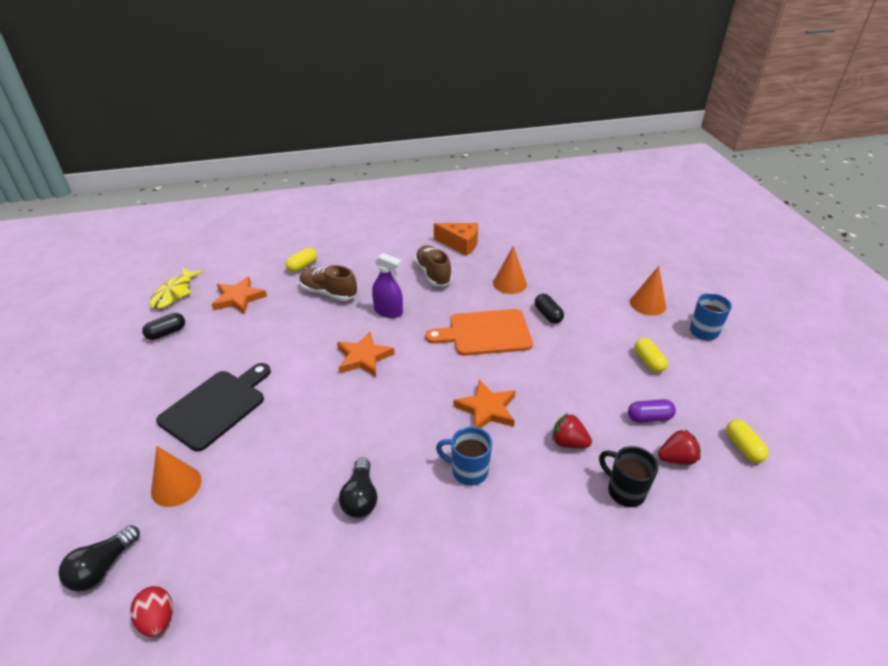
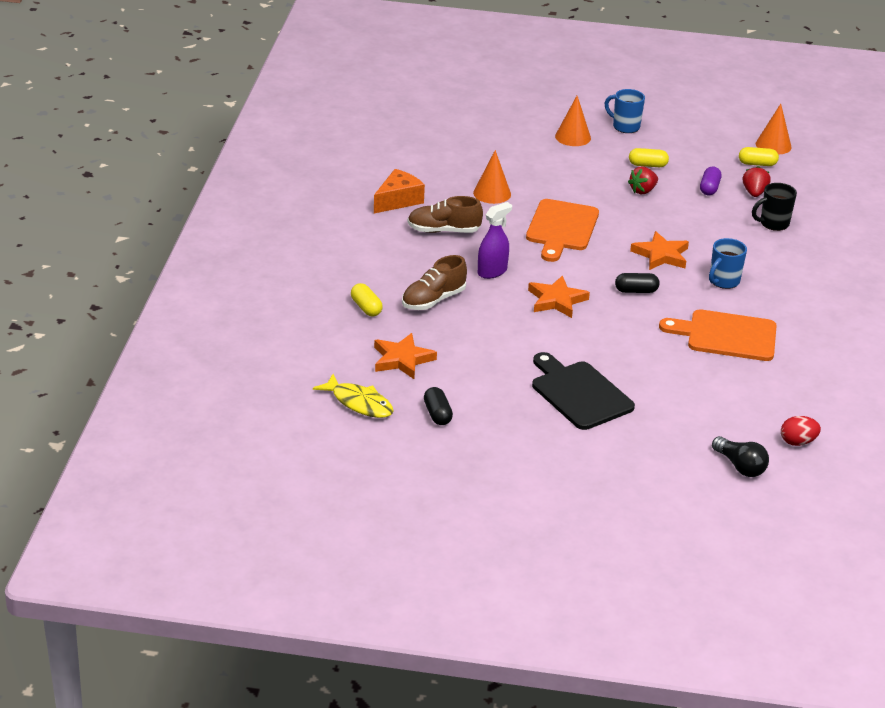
camera: 70 degrees left, 5 degrees down
(176, 485) = (670, 424): orange cone -> orange cone (773, 145)
(360, 498) = (726, 335): black light bulb -> orange cutting board
(548, 315) = (555, 189): black capsule -> black capsule (636, 291)
(568, 442) = (716, 230): red strawberry -> red strawberry (642, 191)

